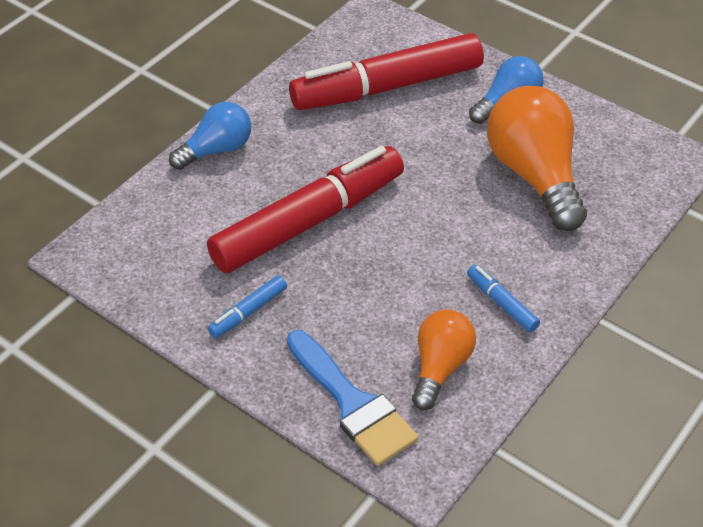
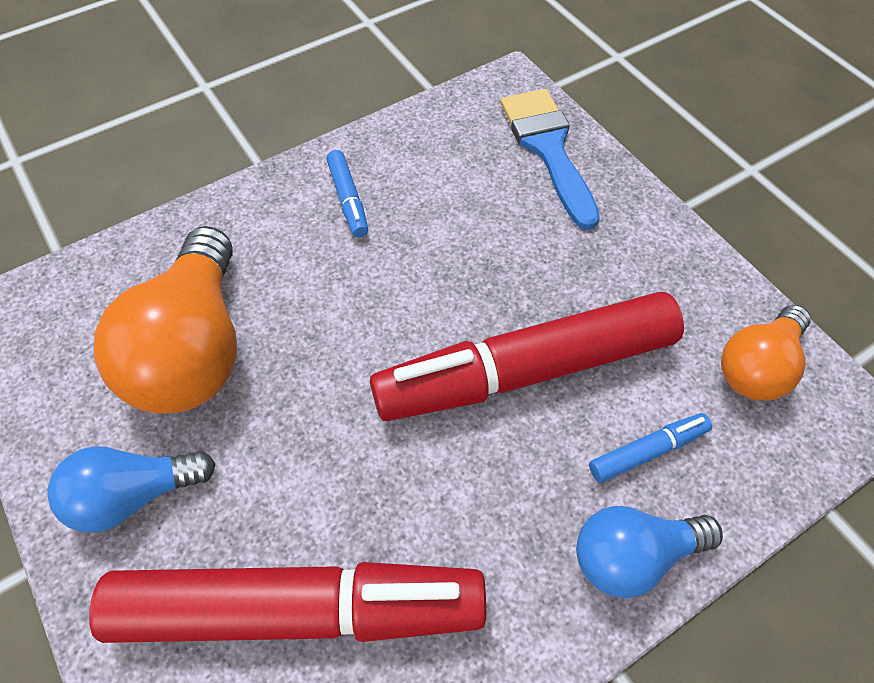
camera: 160 degrees left, 10 degrees up
(248, 312) = (634, 269): blue marker -> blue marker (647, 451)
(440, 367) = (448, 157): orange light bulb -> orange light bulb (757, 367)

